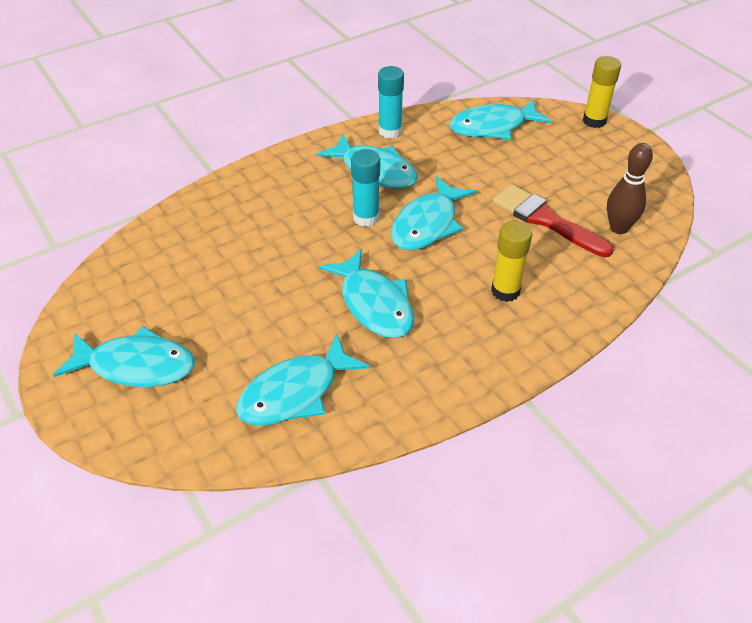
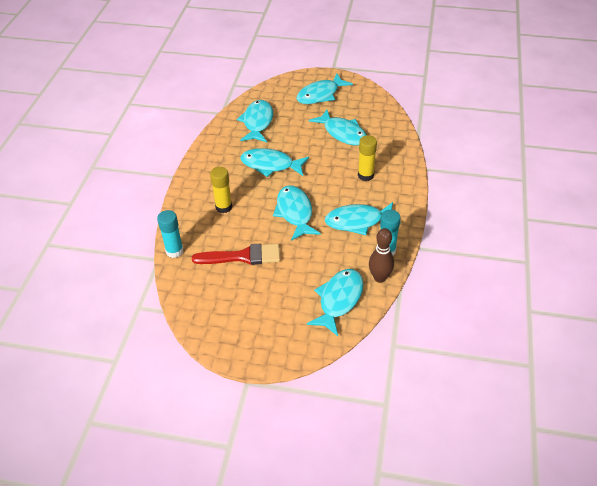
camera: 135 degrees right, 0 degrees up
(219, 277) = (342, 133): none -> turquoise fish
(366, 218) = (325, 195): turquoise glue stick -> turquoise glue stick (174, 251)
(594, 121) = (286, 356): yellow glue stick -> yellow glue stick (365, 175)
(618, 228) = (201, 279): brown bowling pin -> brown bowling pin (379, 277)

